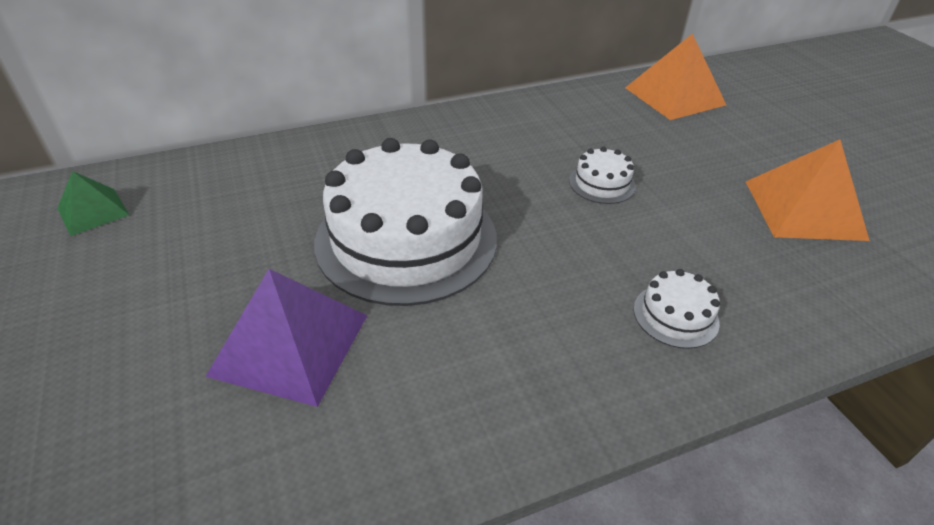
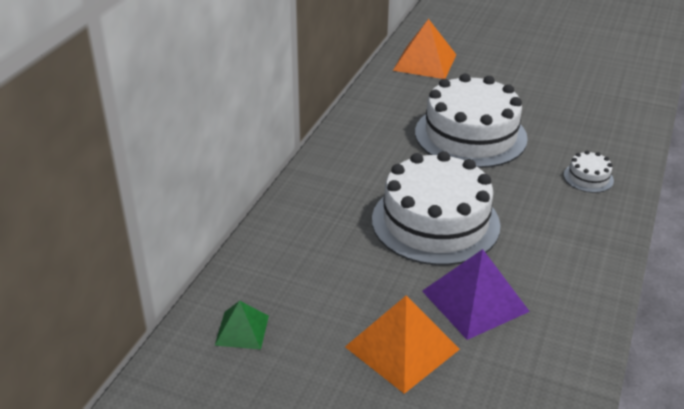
camera: 45 degrees left, 5 degrees down
(602, 183) = (470, 135): white cake -> white cake, size x2.44
(803, 209) = (564, 96): orange pyramid -> orange pyramid (402, 348)

